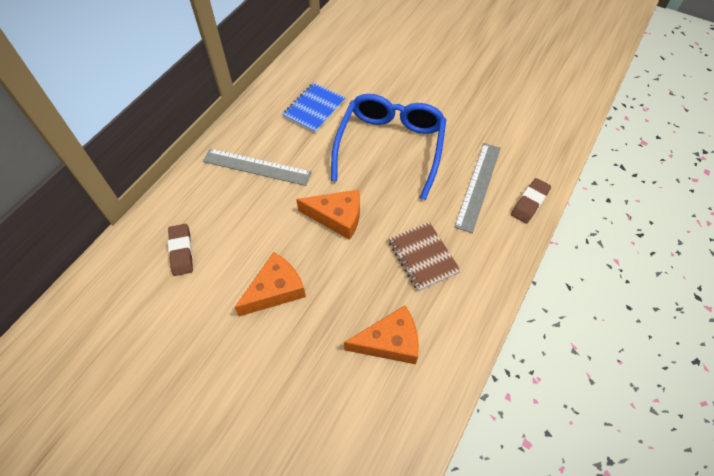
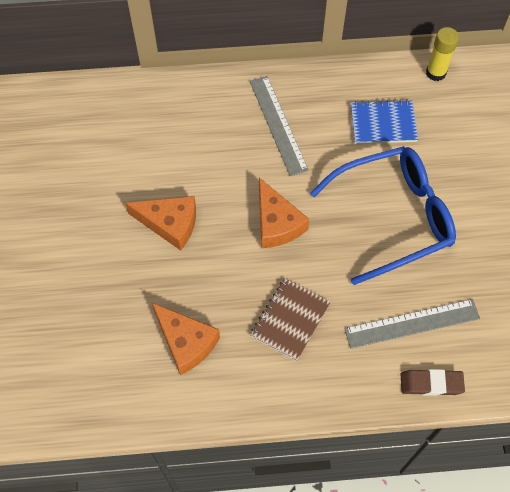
camera: 55 degrees right, 5 degrees up
(181, 251) = (154, 132): brown eraser -> none
(303, 60) = (435, 73): none -> yellow glue stick

